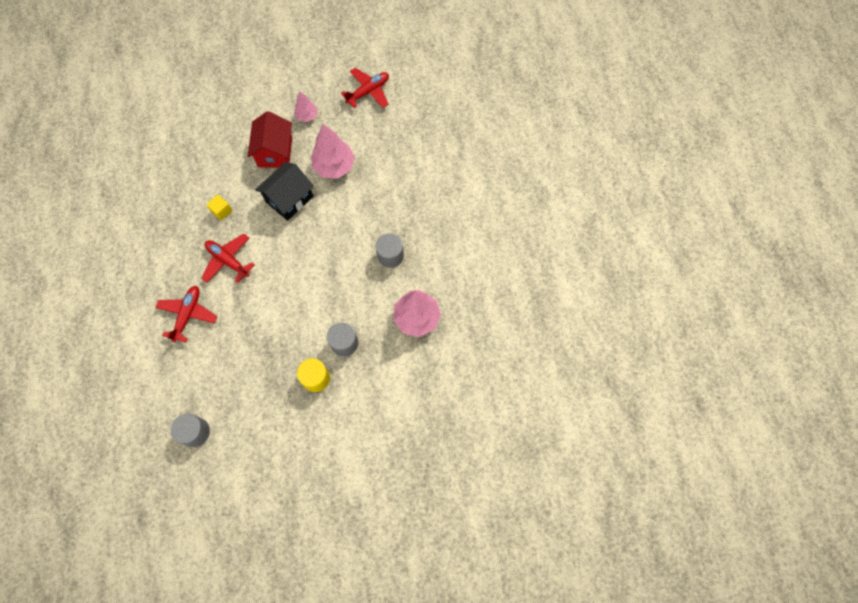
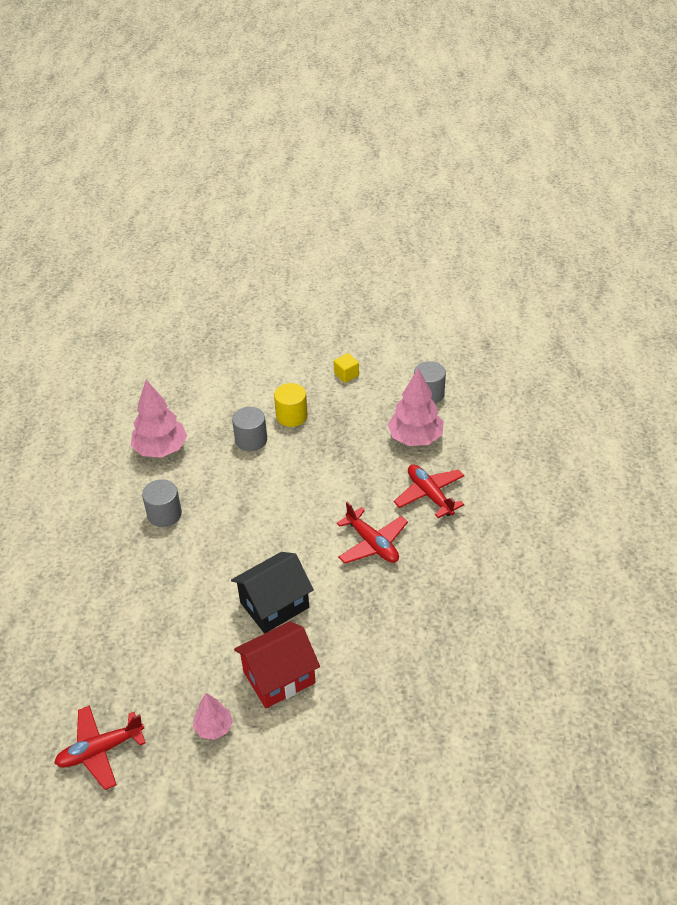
camera: 165 degrees left, 25 degrees down
(188, 314) = (429, 495): red plane -> red plane turned 120 degrees clockwise
(221, 211) = (373, 606): yellow cube -> yellow cube (346, 375)
(275, 152) = (279, 677): red house -> red house turned 45 degrees clockwise
(334, 166) = (197, 638): pink tree -> pink tree (415, 438)

